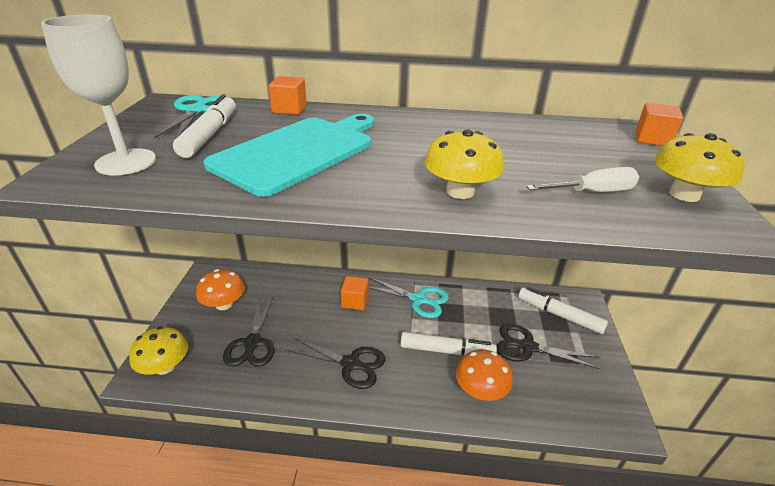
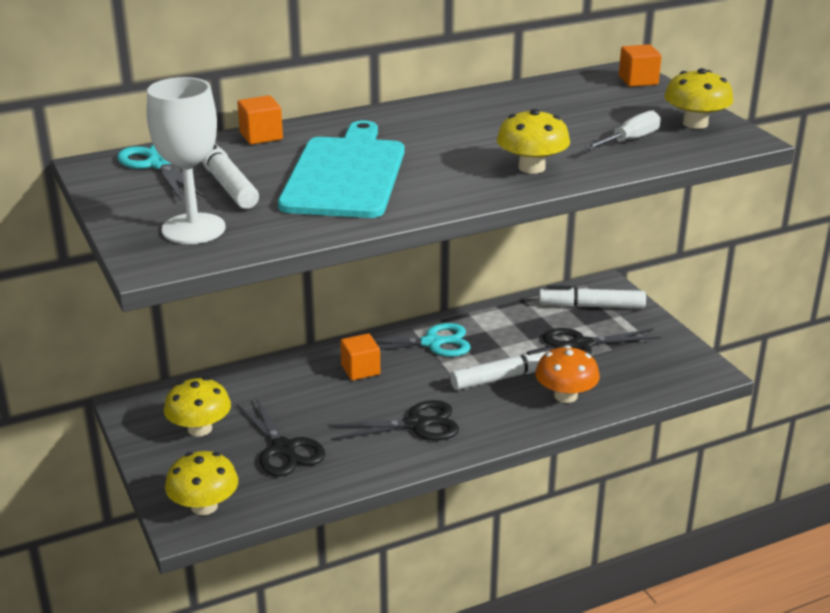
camera: 30 degrees left, 5 degrees down
(224, 304) = (200, 429): orange mushroom -> yellow mushroom

